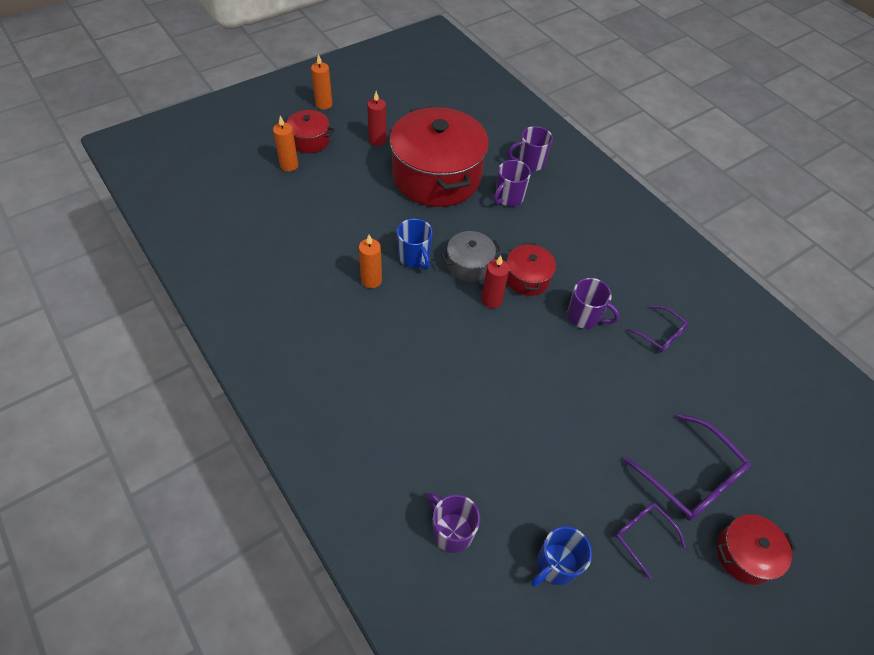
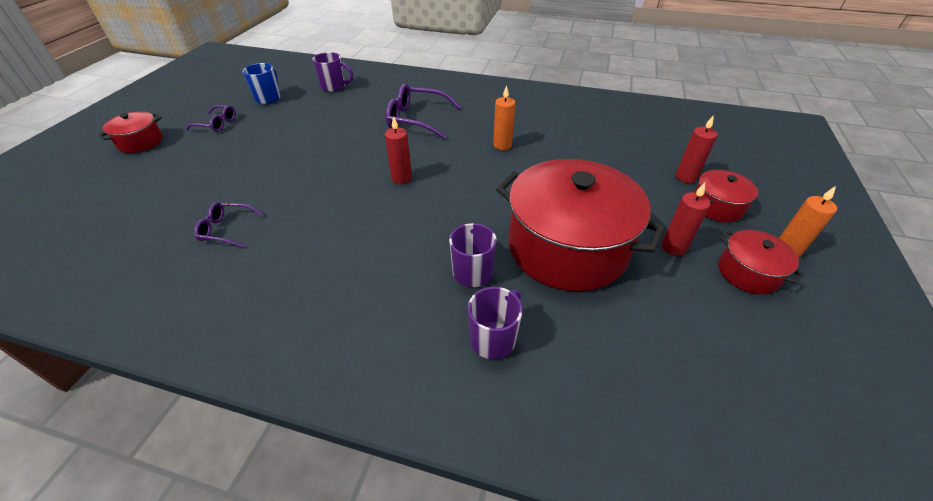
camera: 145 degrees right, 10 degrees down
(289, 165) = (685, 177): orange candle -> red candle
(414, 258) = (492, 172): blue mug -> none
(469, 265) = (445, 191): grey pot -> none
(527, 278) = (385, 208): red pot -> red pot (748, 272)
(584, 317) = (311, 206): purple mug -> none
(691, 478) = (183, 157): purple glasses -> purple glasses (416, 119)

